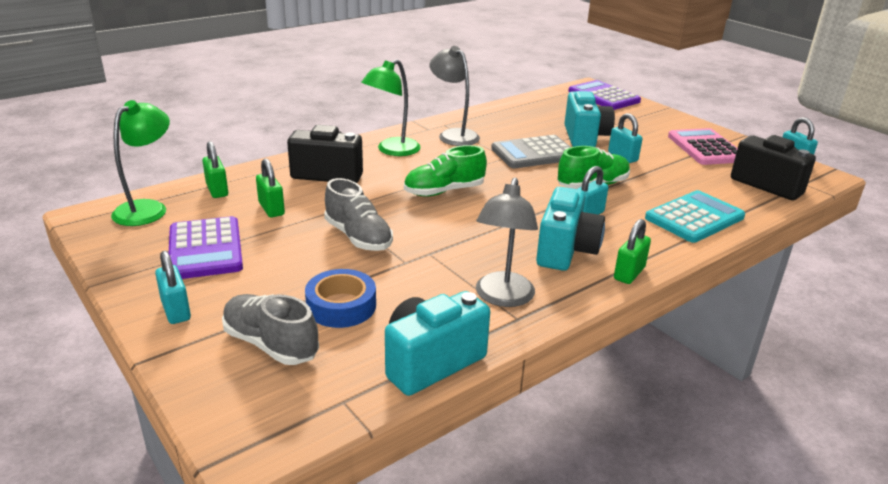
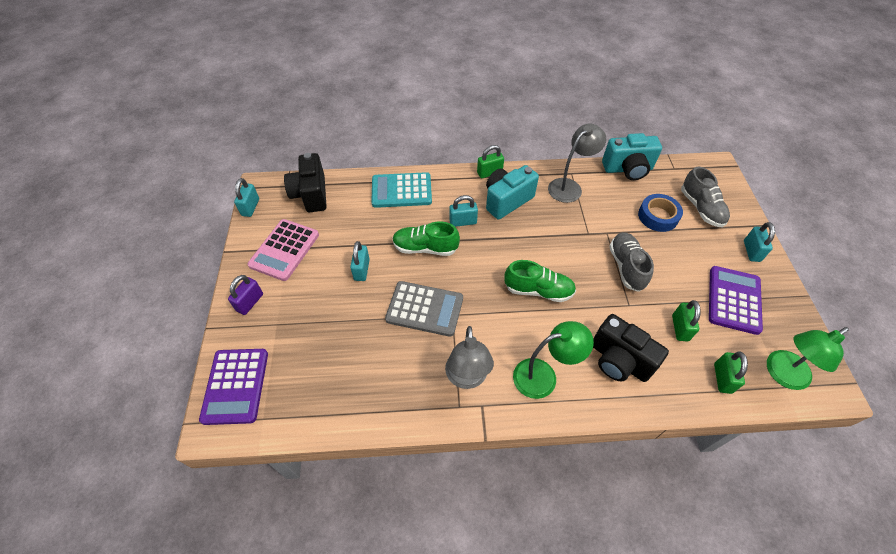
camera: 145 degrees left, 25 degrees up
(585, 137) = (355, 313): turquoise camera -> none
(668, 121) = (250, 302): none -> purple padlock

